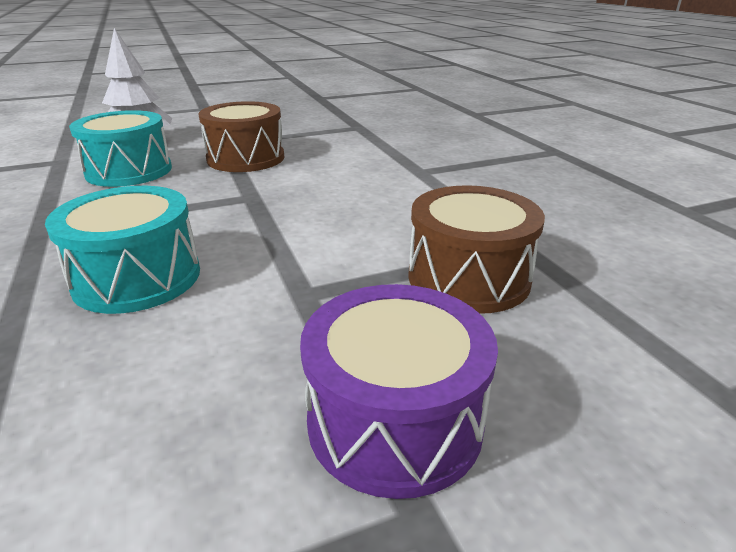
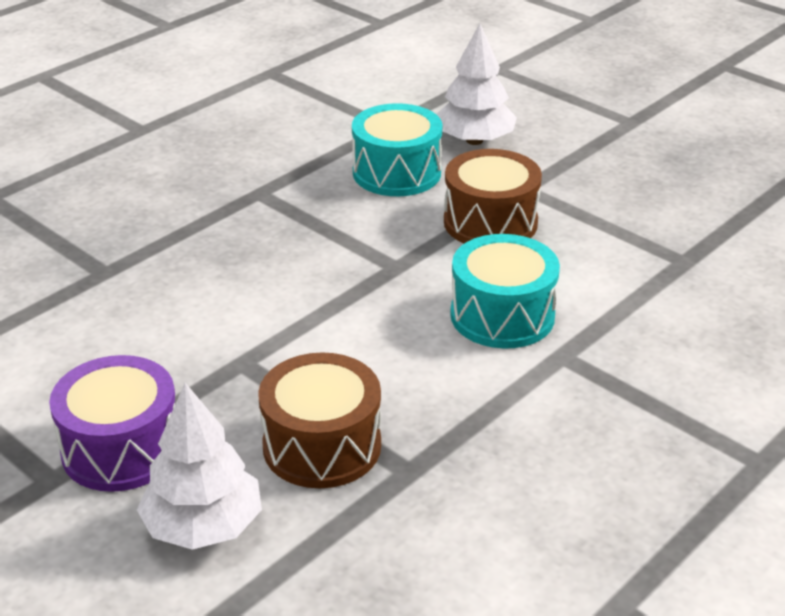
camera: 65 degrees right, 5 degrees up
(137, 278) = (217, 275): turquoise drum -> turquoise drum (502, 315)
(572, 378) = (203, 526): none -> white tree

